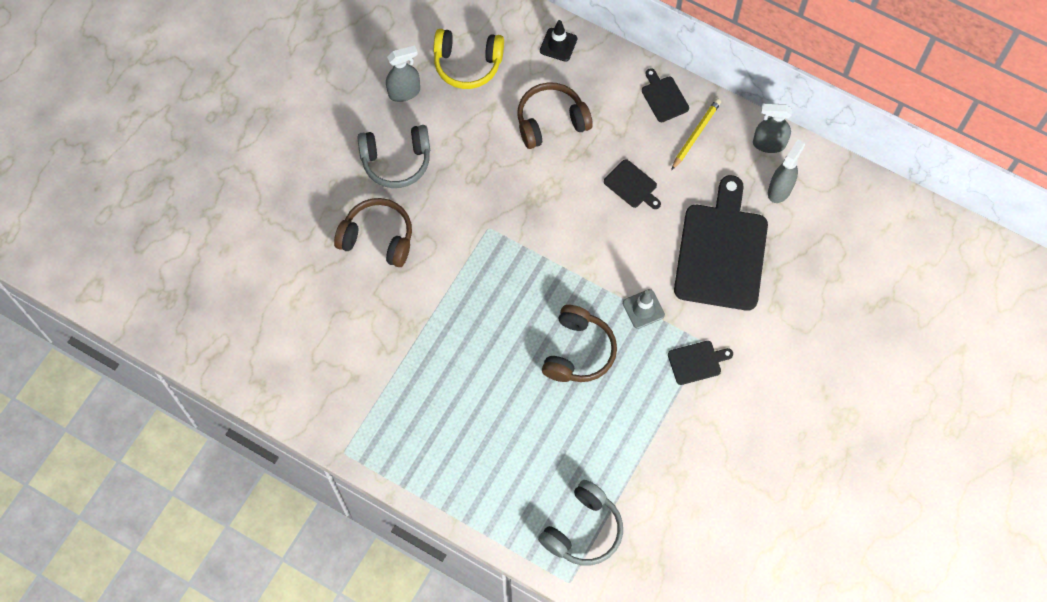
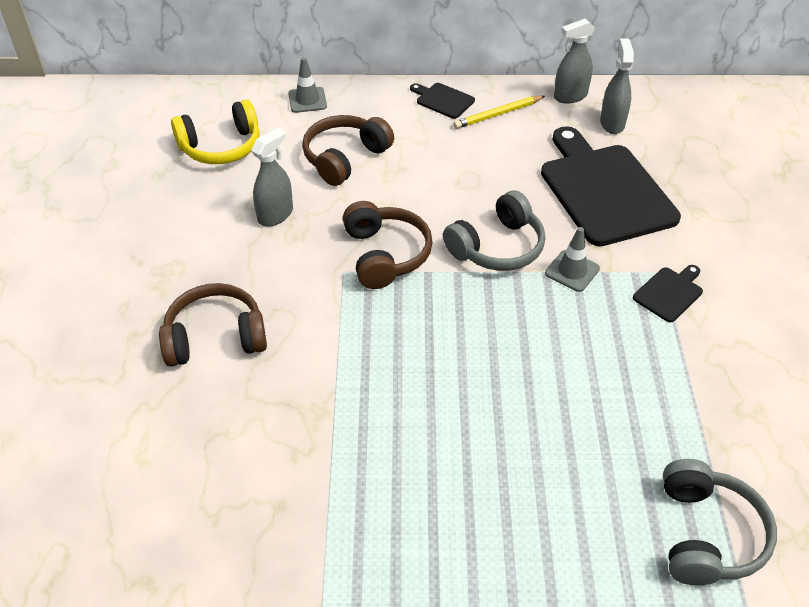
camera: 30 degrees left, 20 degrees down
(396, 161) = (192, 256): grey headphones -> grey headphones (497, 247)
(404, 92) = (164, 194): grey spray bottle -> grey spray bottle (275, 215)
(558, 45) = (307, 100): black traffic cone -> grey traffic cone
(578, 352) = (537, 342): brown headphones -> brown headphones (385, 255)
(632, 185) = (469, 175): black cutting board -> none
(696, 134) = (497, 114): yellow pencil -> yellow pencil turned 120 degrees counterclockwise

